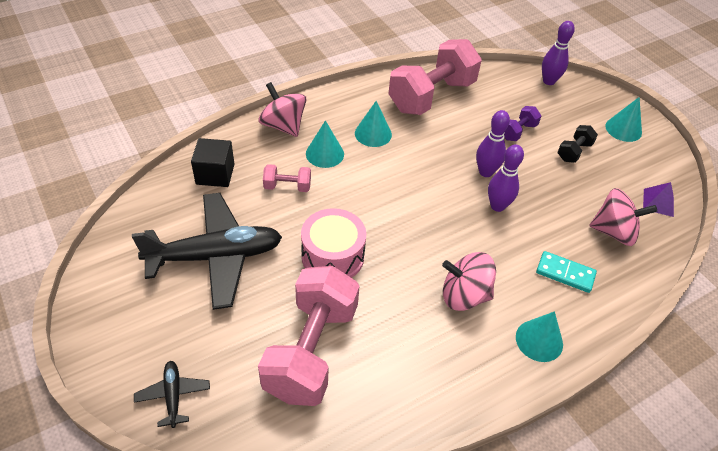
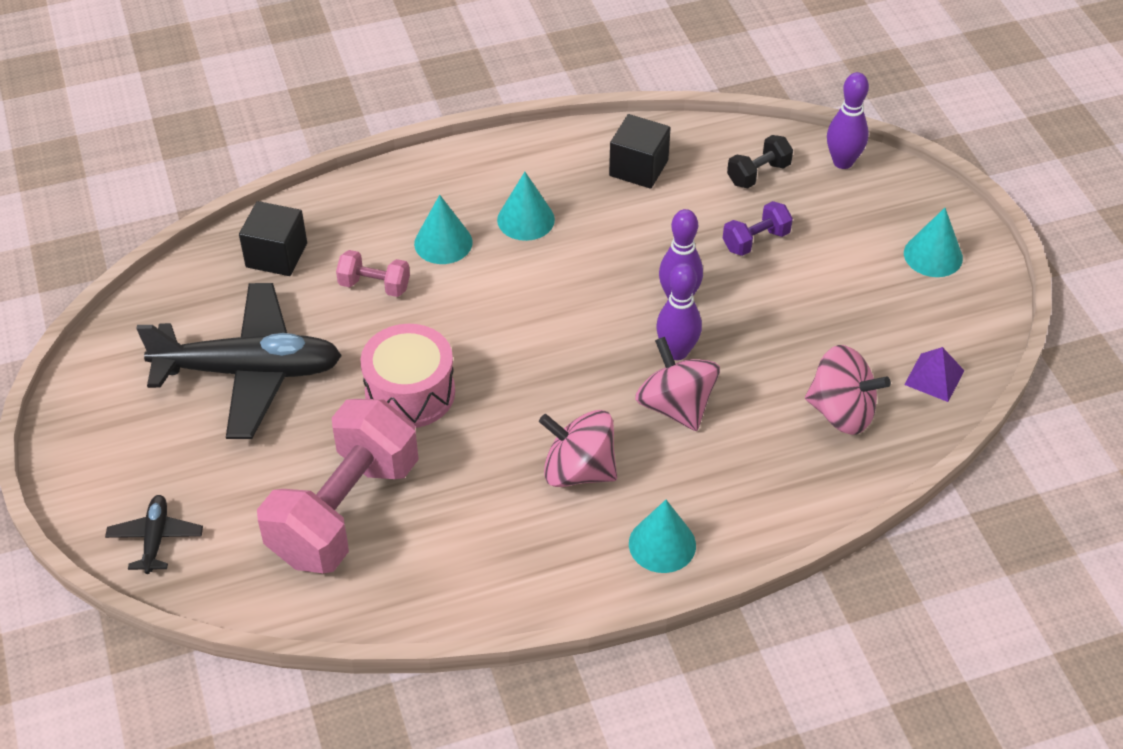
camera: 15 degrees right, 0 degrees up
(283, 125) = (394, 192): pink spinning top -> pink spinning top (676, 406)
(431, 96) = (638, 168): pink dumbbell -> black cube
(565, 273) = (739, 461): turquoise domino -> none
(574, 152) = (833, 283): black dumbbell -> black dumbbell (758, 174)

